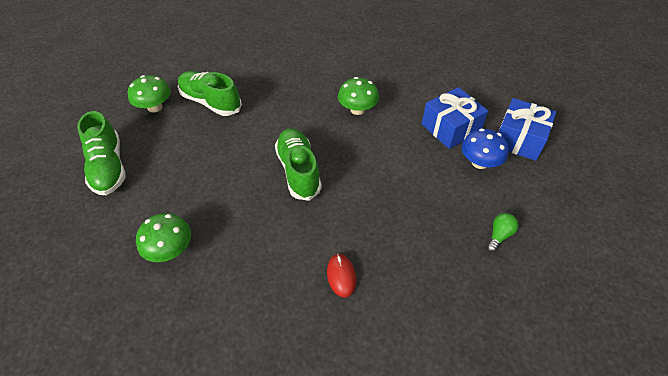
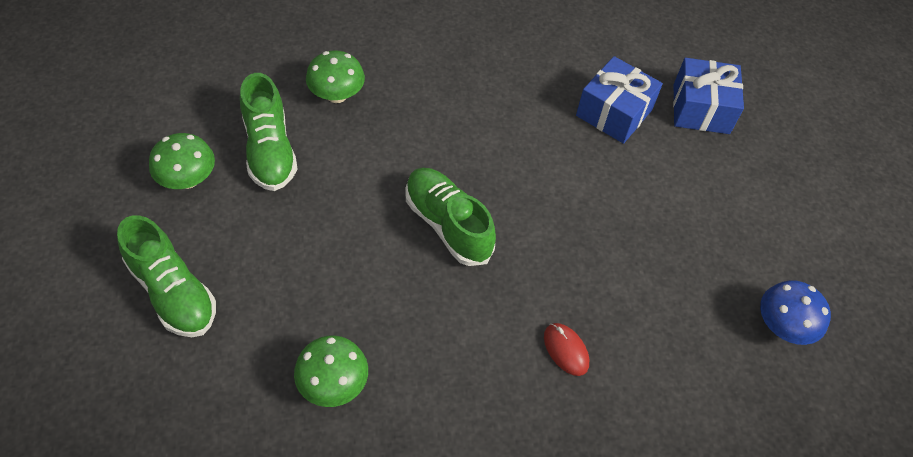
camera: 25 degrees left, 5 degrees up
(210, 102) = (269, 150): green shoe -> green shoe turned 120 degrees counterclockwise
(357, 109) = (484, 113): green mushroom -> green mushroom (336, 95)
(479, 162) = (666, 153): blue mushroom -> blue mushroom (782, 326)
(499, 235) = (723, 244): green light bulb -> none

